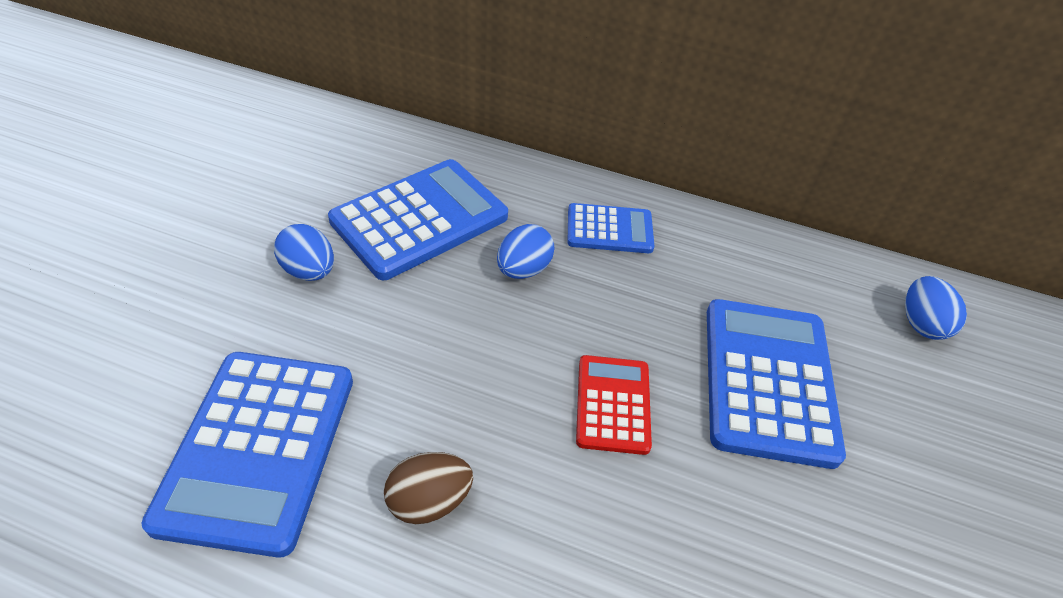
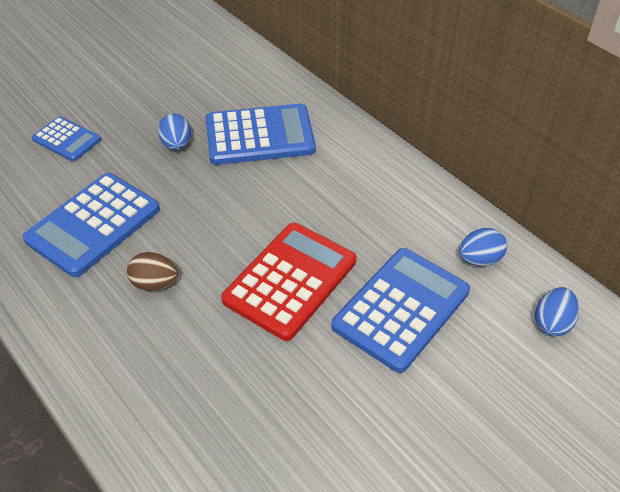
camera: 35 degrees right, 0 degrees up
(523, 269) = (299, 187): blue egg -> blue egg (479, 259)
(609, 229) = (376, 182): blue calculator -> blue calculator (66, 140)
(613, 404) = (290, 281): red calculator -> red calculator, size x1.77

